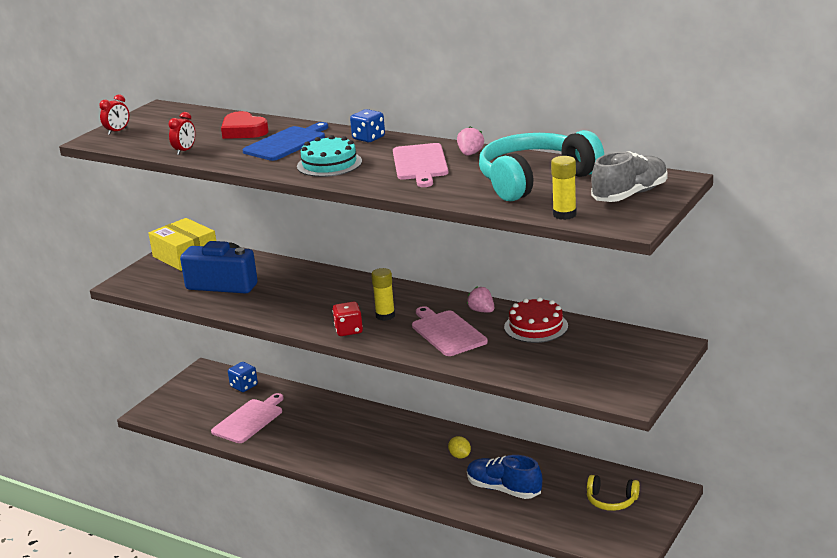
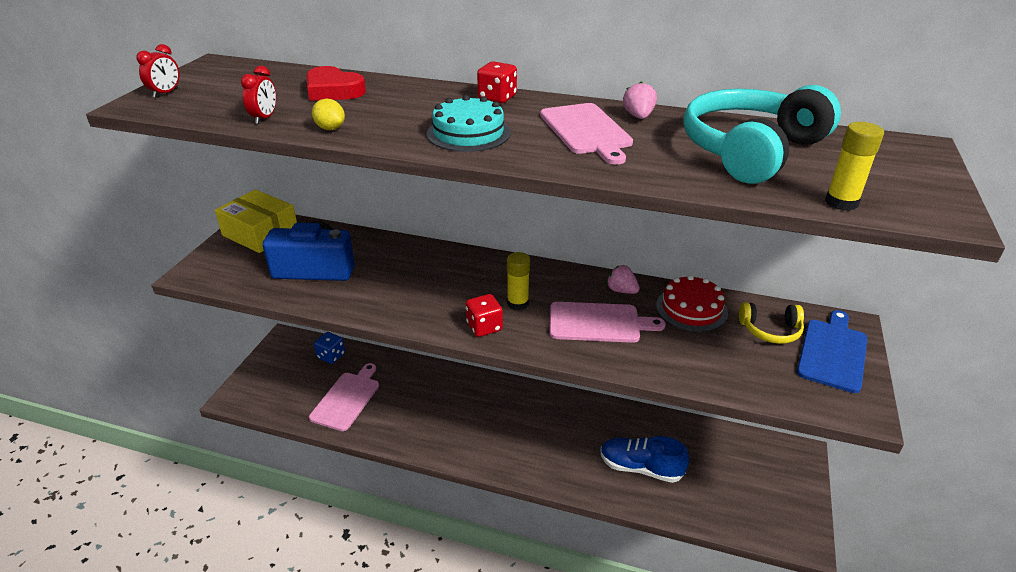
camera: 15 degrees left, 10 degrees up
(287, 143) = (397, 105): blue cutting board -> blue cutting board (833, 352)
(368, 138) = (497, 98): blue dice -> red dice
(447, 332) = (598, 323): pink cutting board -> pink cutting board turned 135 degrees clockwise
(460, 456) = (579, 427): yellow lemon -> yellow lemon (330, 128)
(611, 501) = (752, 472): yellow headphones -> yellow headphones (770, 330)
(630, 195) = (891, 169): grey shoe -> none

